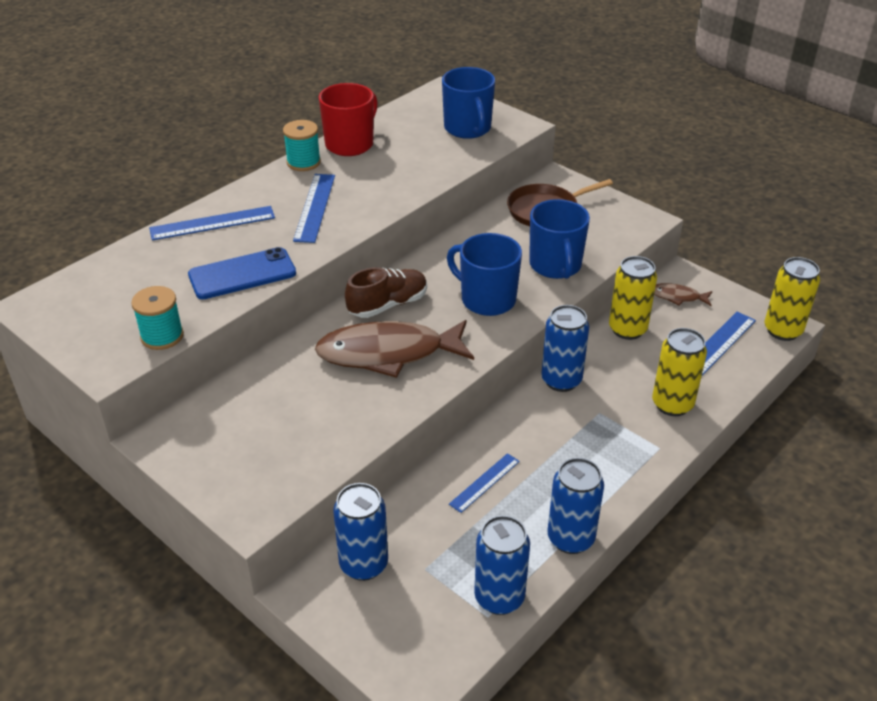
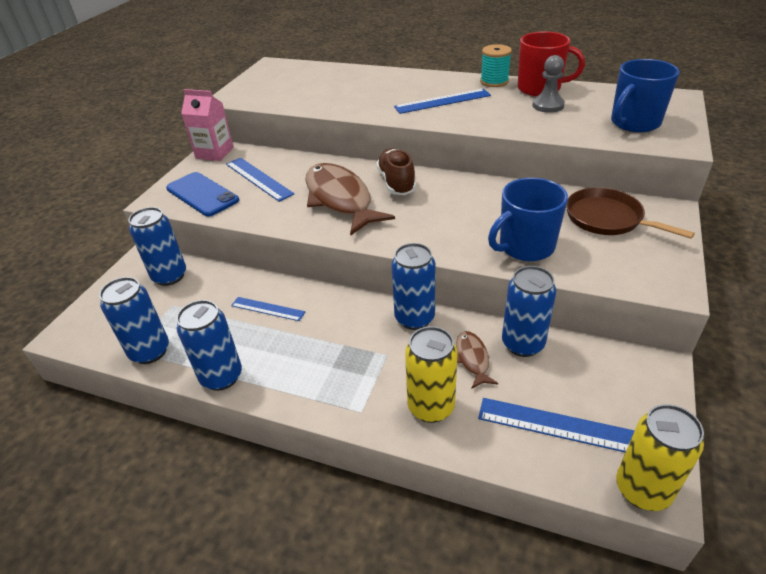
camera: 70 degrees right, 0 degrees up
(162, 336) = (264, 101): turquoise spool -> none
(167, 440) = (214, 153): none -> pink carton
(212, 223) = (390, 79): blue ruler -> blue ruler (258, 178)
(242, 274) = (343, 103): blue phone -> blue phone (202, 194)
(388, 305) = (396, 182): brown shoe -> brown shoe turned 135 degrees counterclockwise
(391, 154) = (548, 105): none -> grey pawn
(487, 299) = (441, 224): blue mug -> none
(627, 329) = (522, 344): yellow can -> blue can
(677, 297) = (613, 370): brown fish -> brown fish (472, 359)

